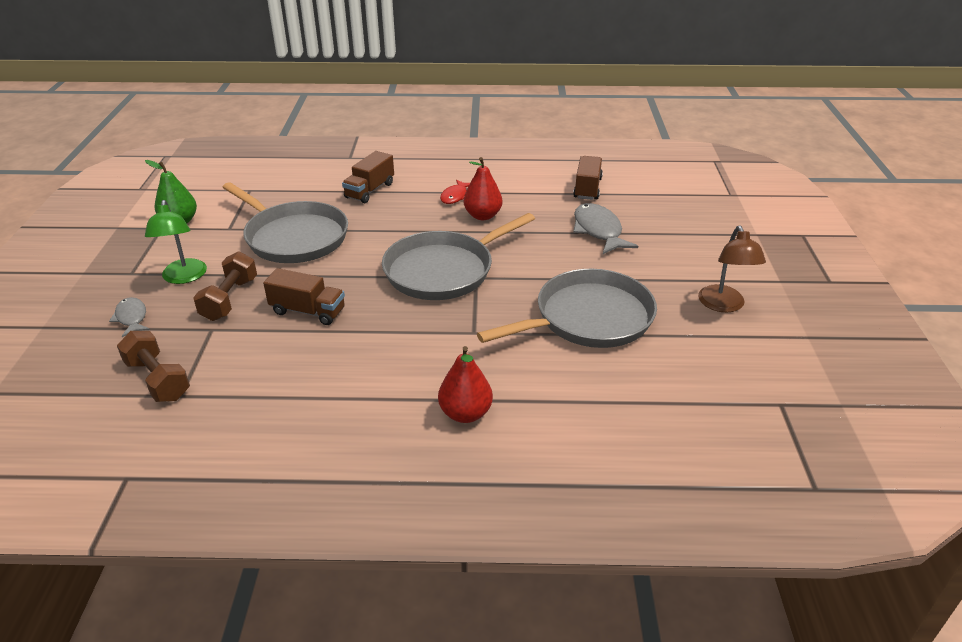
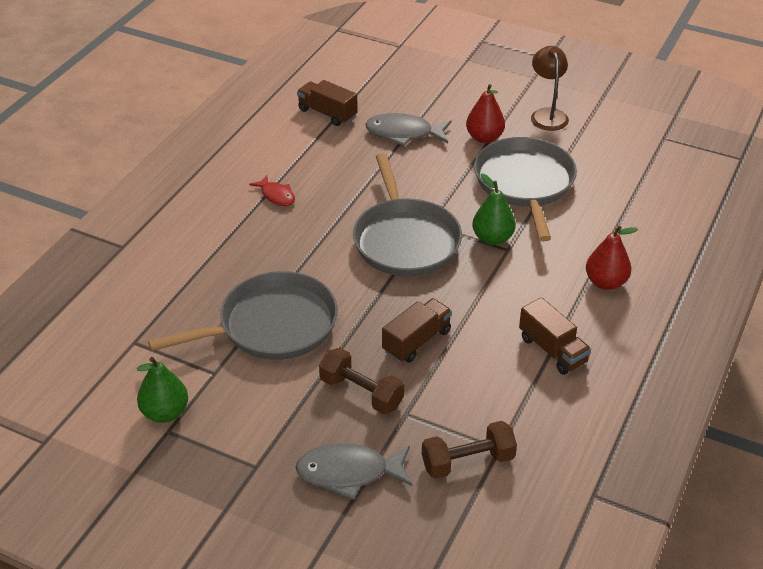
camera: 65 degrees left, 5 degrees up
(131, 318) = (349, 473): grey fish -> grey fish, size x1.68
(184, 277) = (295, 423): green lamp -> none
(370, 190) = (215, 249): brown truck -> brown truck (552, 350)
(482, 216) = (327, 189): red pear -> red pear (484, 138)
(483, 319) = (492, 238): none -> green pear
(723, 305) = (547, 115): brown lamp -> brown lamp turned 120 degrees counterclockwise

